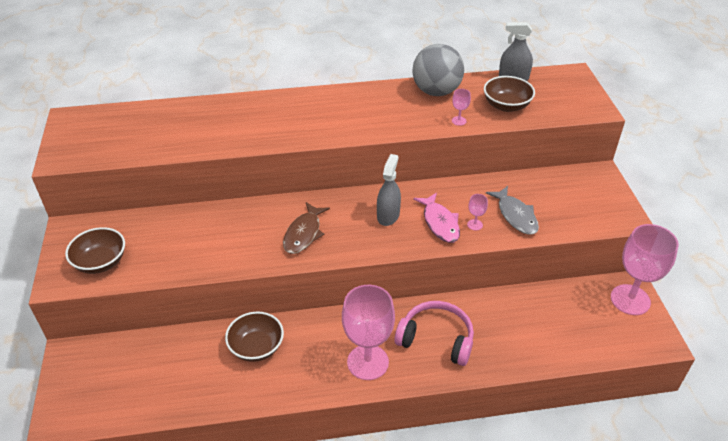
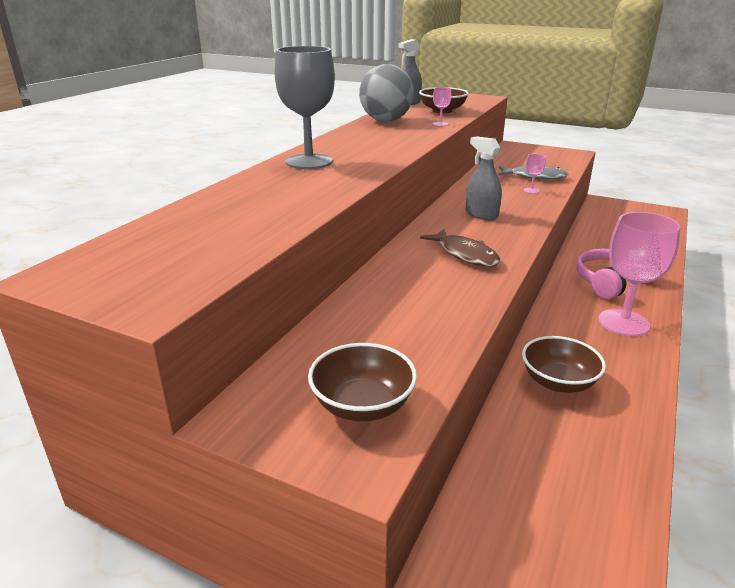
camera: 55 degrees left, 15 degrees down
(291, 106) = (309, 162): none -> grey goblet
(440, 223) = (515, 200): pink fish -> none
(630, 300) = (617, 206): pink goblet -> none

